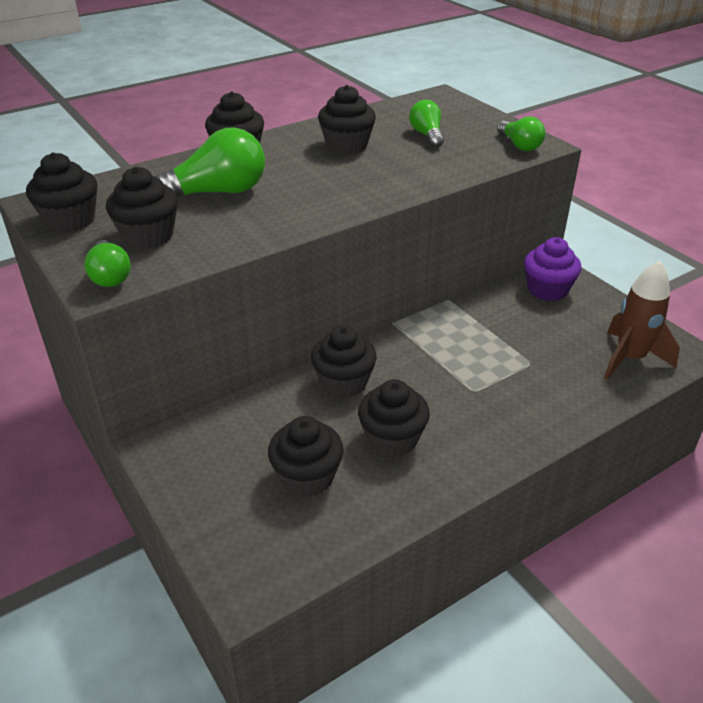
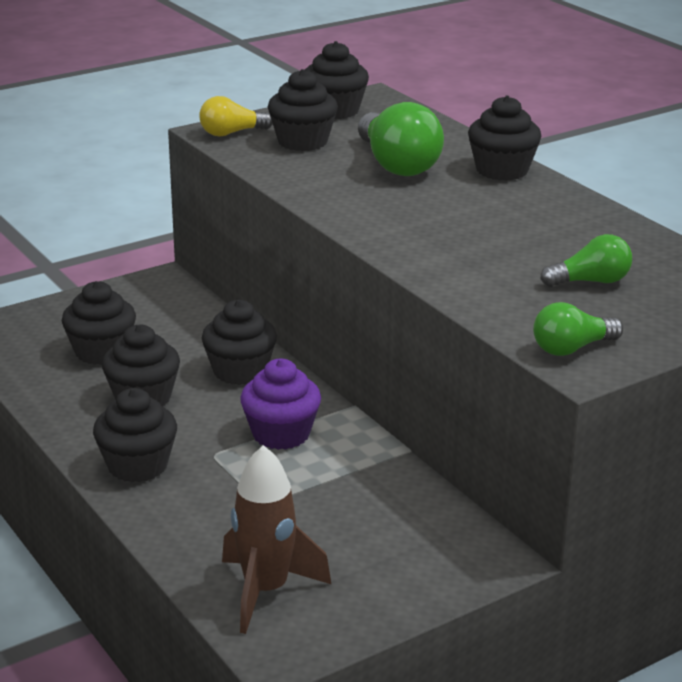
camera: 90 degrees right, 10 degrees down
(110, 276) = (232, 133): green light bulb -> yellow light bulb
(347, 146) = (539, 229): black cupcake -> black cupcake (137, 465)
(547, 289) = (443, 540): purple cupcake -> purple cupcake (281, 434)

